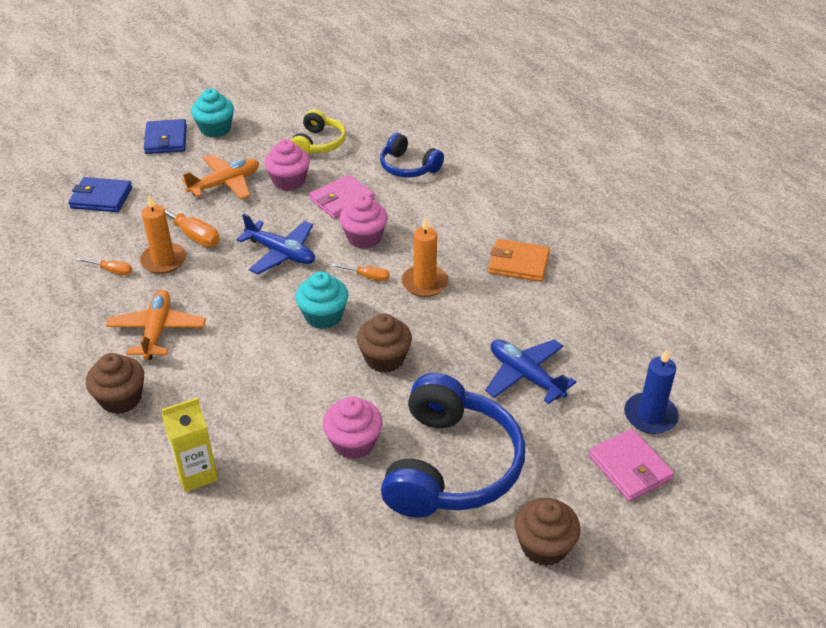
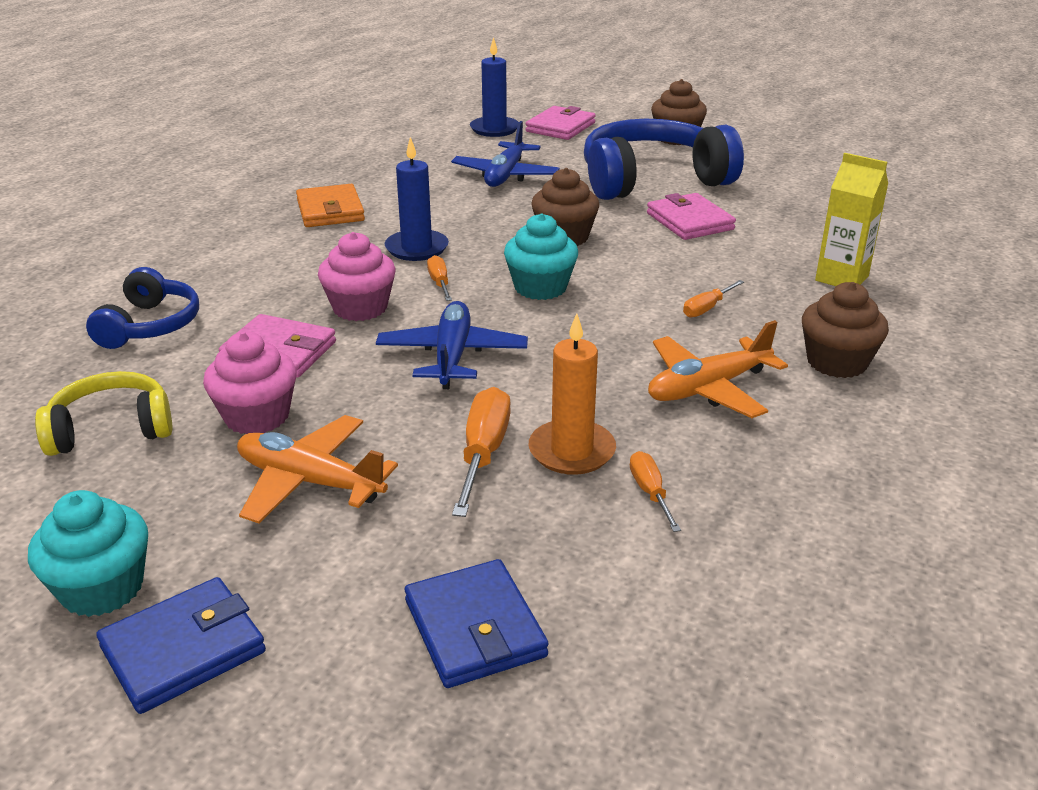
camera: 120 degrees left, 10 degrees down
(229, 377) = (707, 308): none -> orange screwdriver
(354, 443) = (689, 221): pink cupcake -> pink wallet
(424, 283) = (417, 248): orange candle -> blue candle

